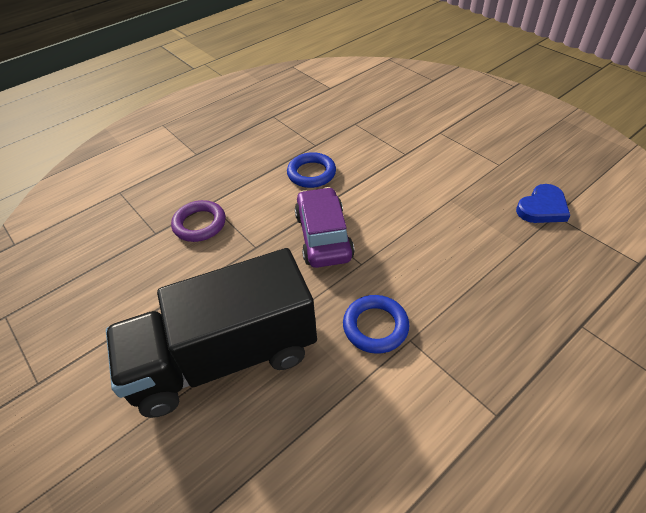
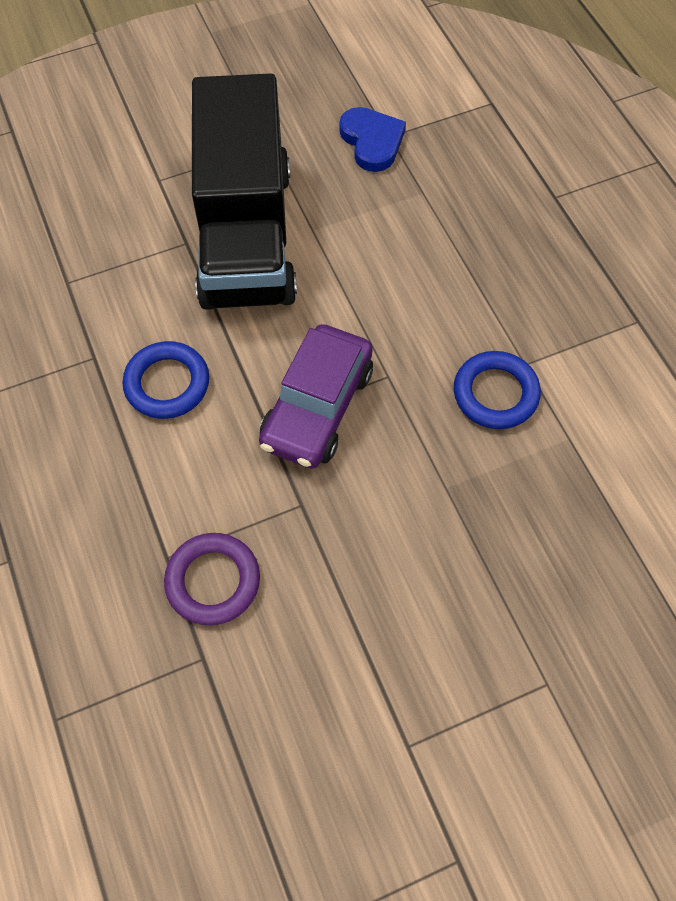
camera: 75 degrees left, 15 degrees up
(224, 357) = (489, 584): black truck -> black truck (246, 235)
(323, 236) = (317, 407): purple car -> purple car turned 75 degrees counterclockwise

